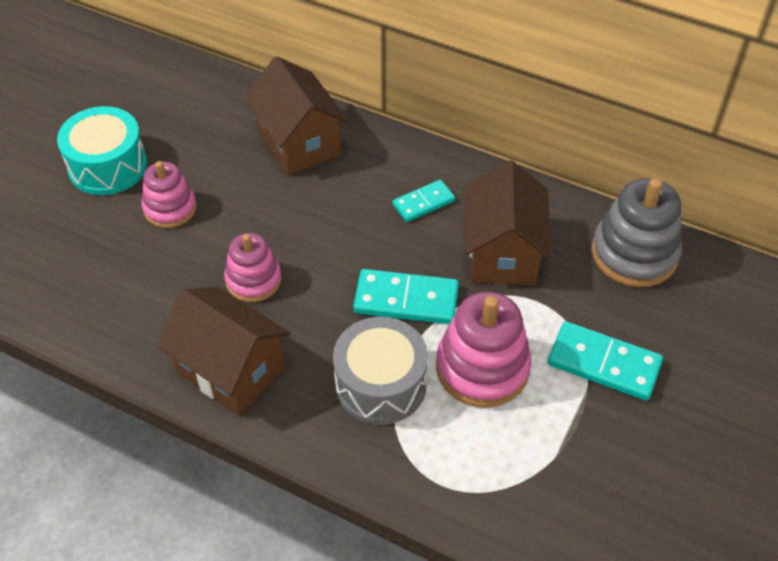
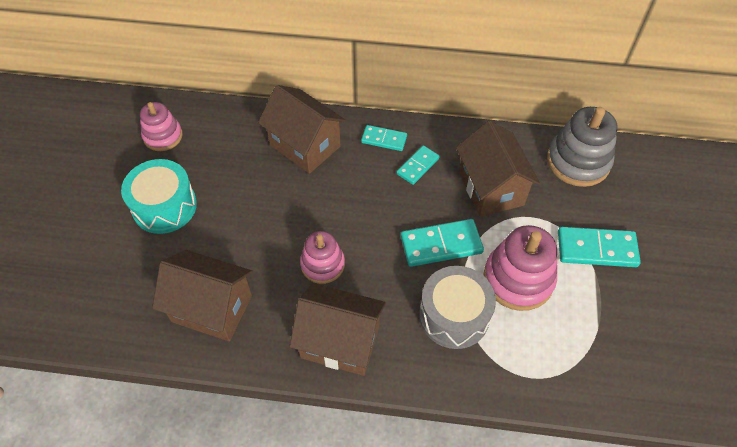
camera: 20 degrees left, 5 degrees up
(106, 290) = (212, 308): none -> brown house
(170, 208) = (231, 226): pink stacking toy -> pink stacking toy (163, 136)
(397, 161) = (384, 139): none -> turquoise domino

